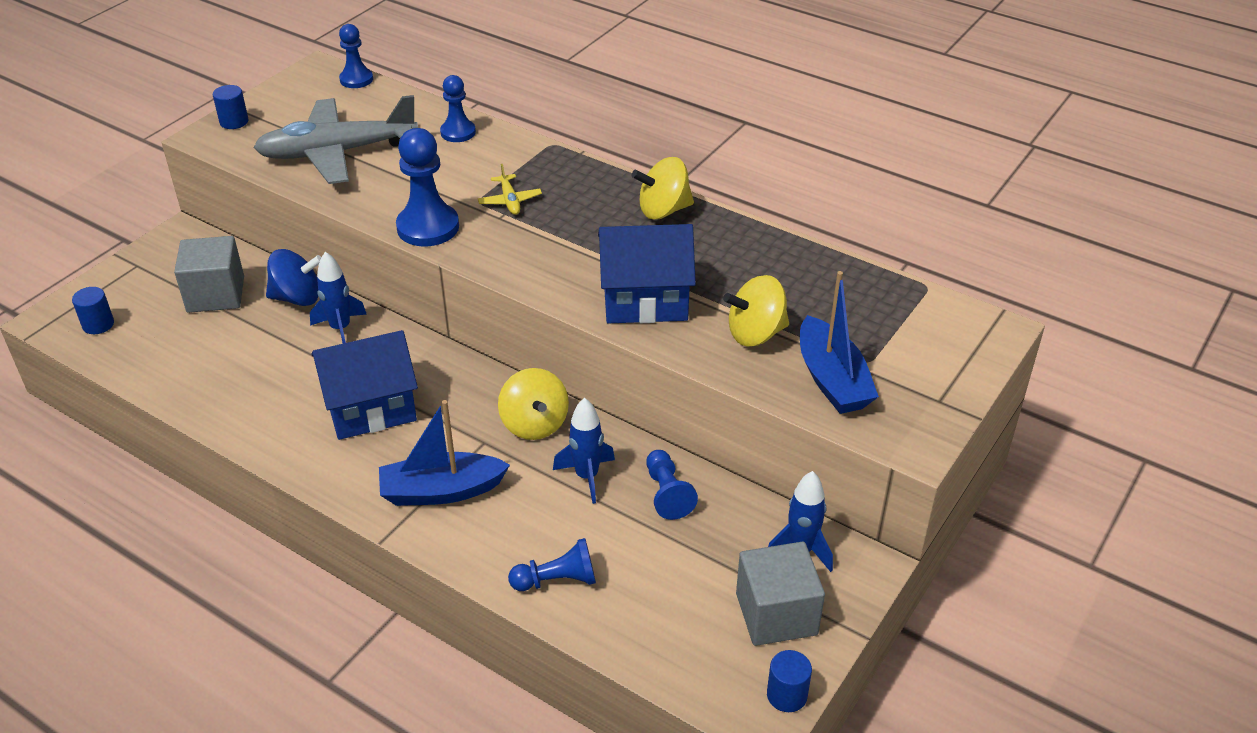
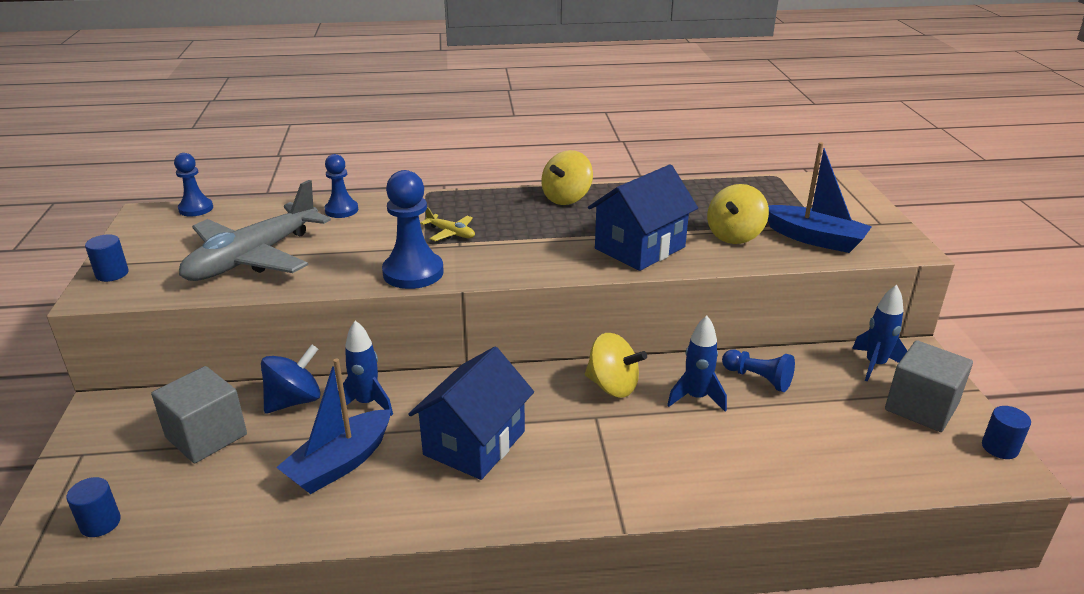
camera: 40 degrees left, 10 degrees down
(441, 491) = (615, 466): blue boat -> blue boat (340, 463)
(557, 580) = (779, 472): blue pawn -> none

